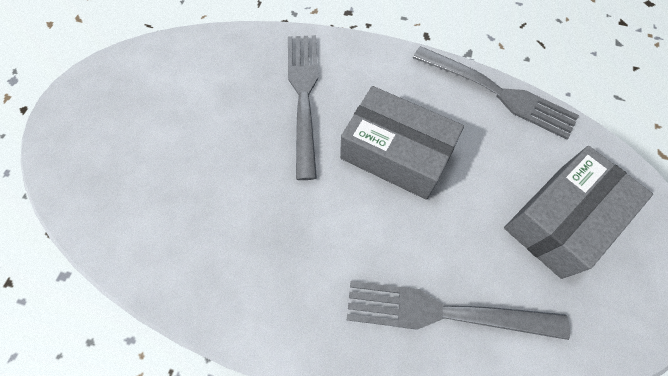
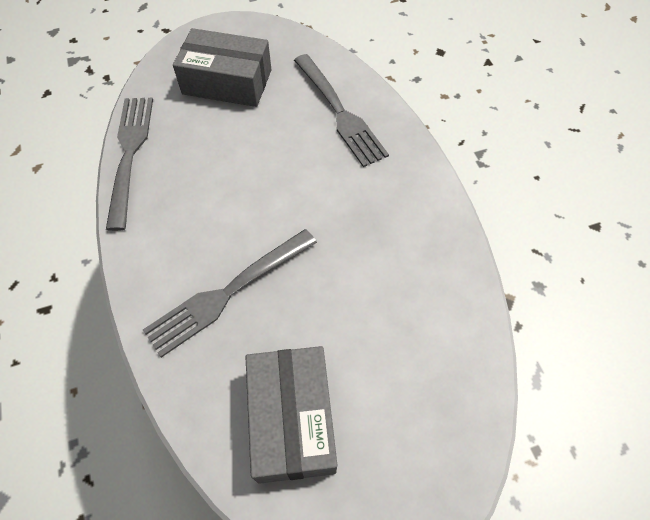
camera: 125 degrees left, 5 degrees down
(395, 153) = (240, 192): grey box -> grey box (292, 419)

